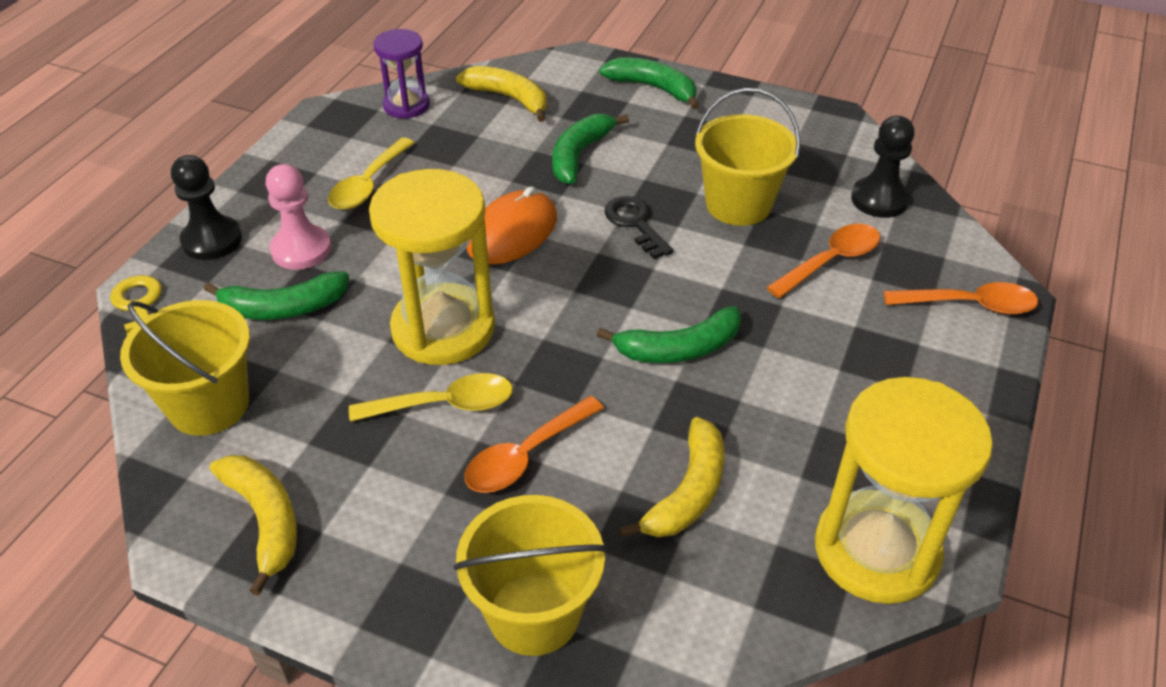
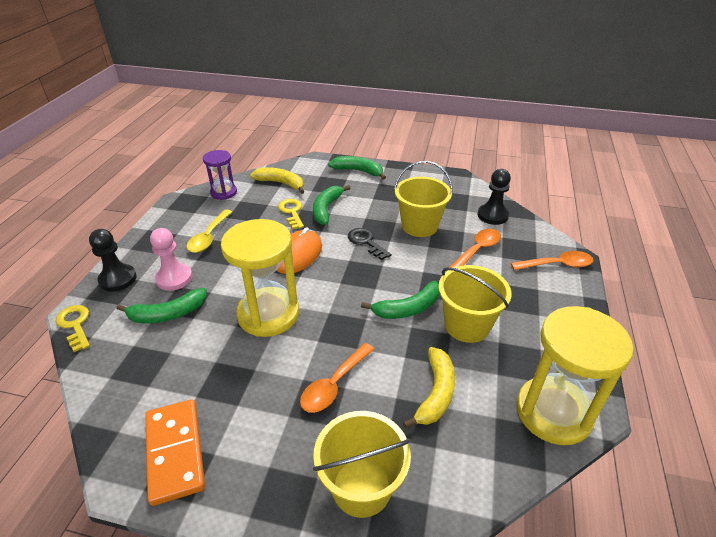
camera: 10 degrees left, 5 degrees down
(209, 405) = (128, 380): yellow bucket -> yellow bucket (467, 325)
(265, 520) = (175, 452): yellow banana -> orange domino
(444, 404) = (278, 360): yellow spoon -> none
(517, 154) = (292, 212): none -> yellow key

